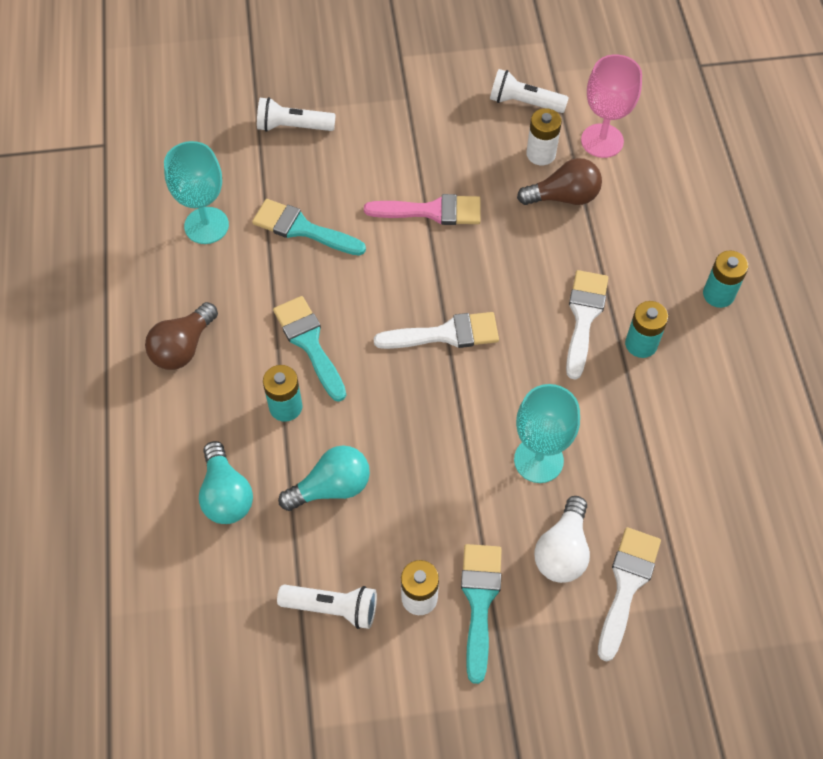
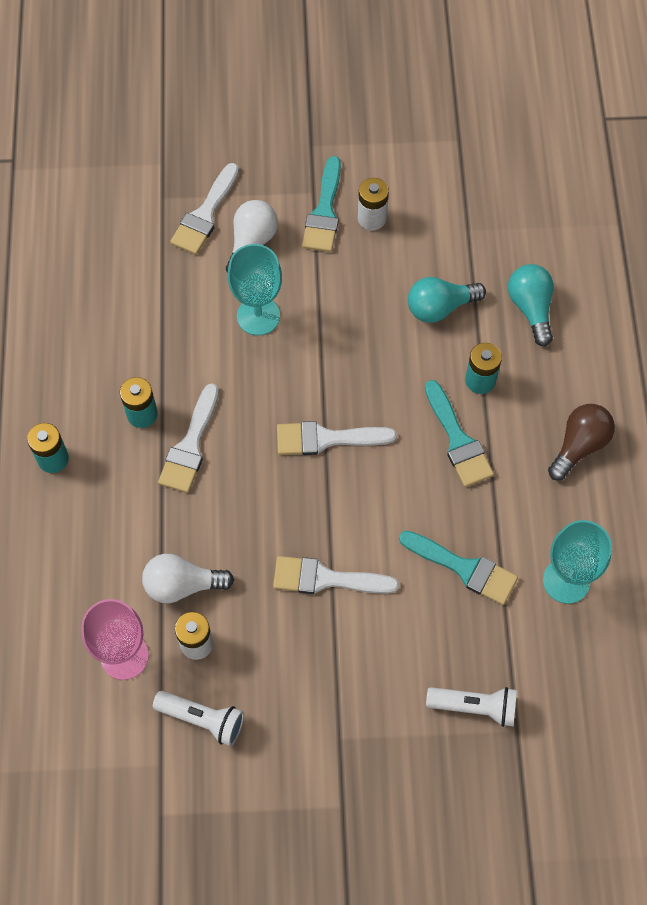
camera: 175 degrees left, 5 degrees up
(333, 608) = (441, 216): white flashlight -> none
(431, 211) = (326, 579): pink brush -> white brush
(563, 197) = (182, 585): brown light bulb -> white light bulb

